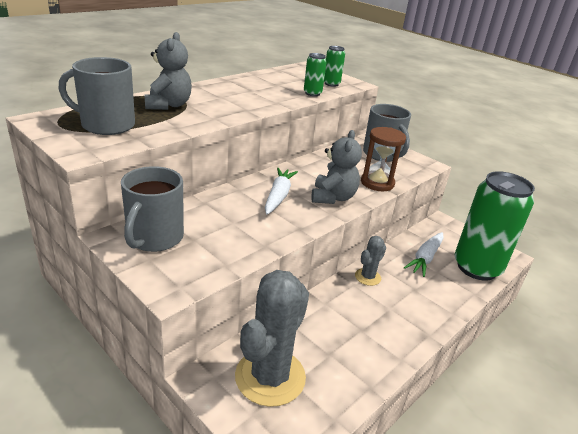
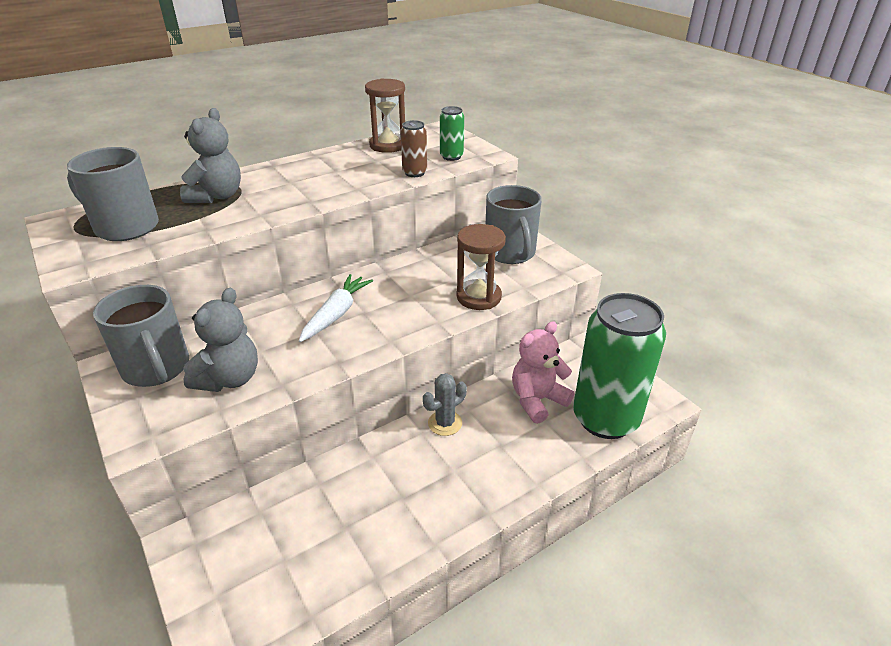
camera: 15 degrees right, 5 degrees up
(154, 238) = (157, 368): grey mug -> grey mug turned 60 degrees counterclockwise
(270, 377) = (259, 550): grey cactus -> none
(279, 75) = (388, 145): none -> brown hourglass
(312, 93) = (414, 173): green can -> brown can
(333, 197) = (406, 318): grey teddy bear -> grey teddy bear (229, 379)
(425, 258) = (537, 400): white carrot -> pink teddy bear

